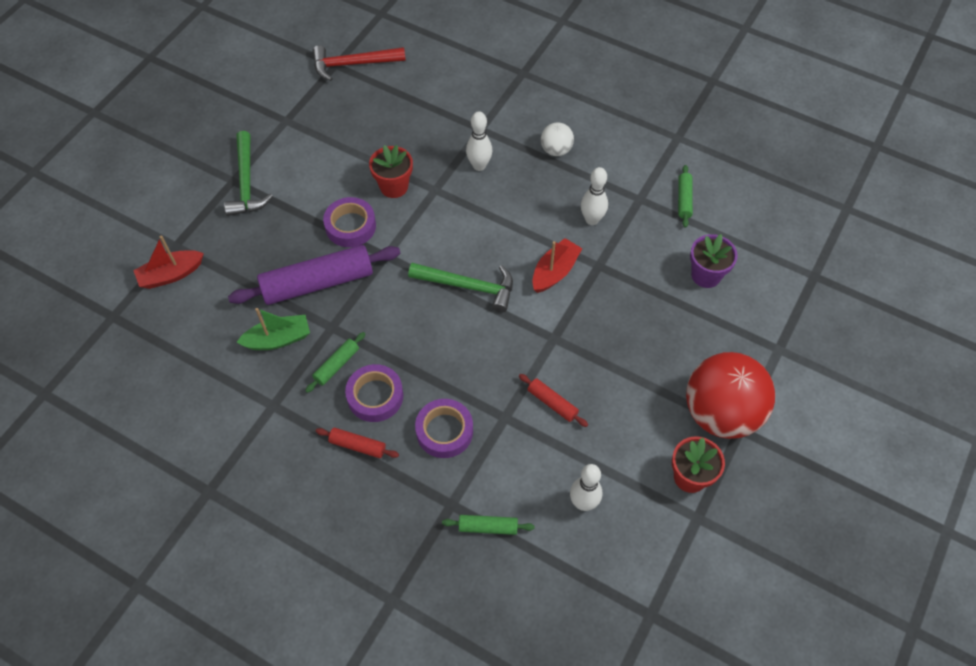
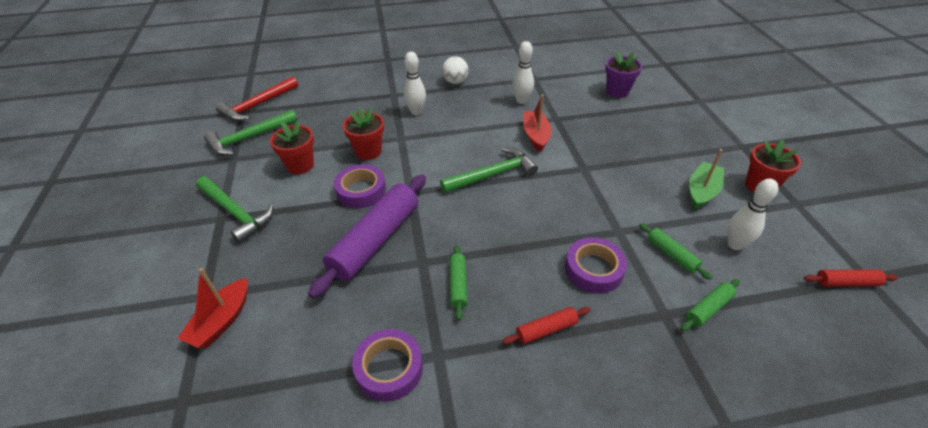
camera: 40 degrees left, 15 degrees down
(278, 339) = (385, 301): green boat -> green boat (702, 191)
(315, 103) = (249, 138): none -> green hammer
(329, 164) = (300, 165): none -> red flower pot
(375, 396) = (515, 284): purple tape -> purple tape (389, 368)
(552, 403) = (634, 202): red rolling pin -> red rolling pin (846, 283)
(684, 199) = (557, 67): green rolling pin -> green rolling pin (671, 255)
(721, 413) = (722, 145): red ball -> none

